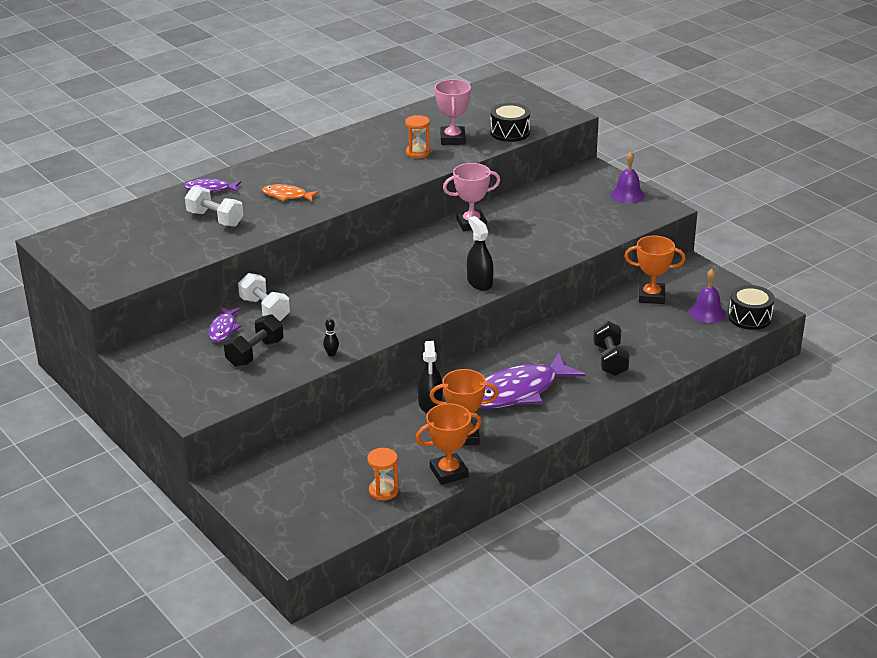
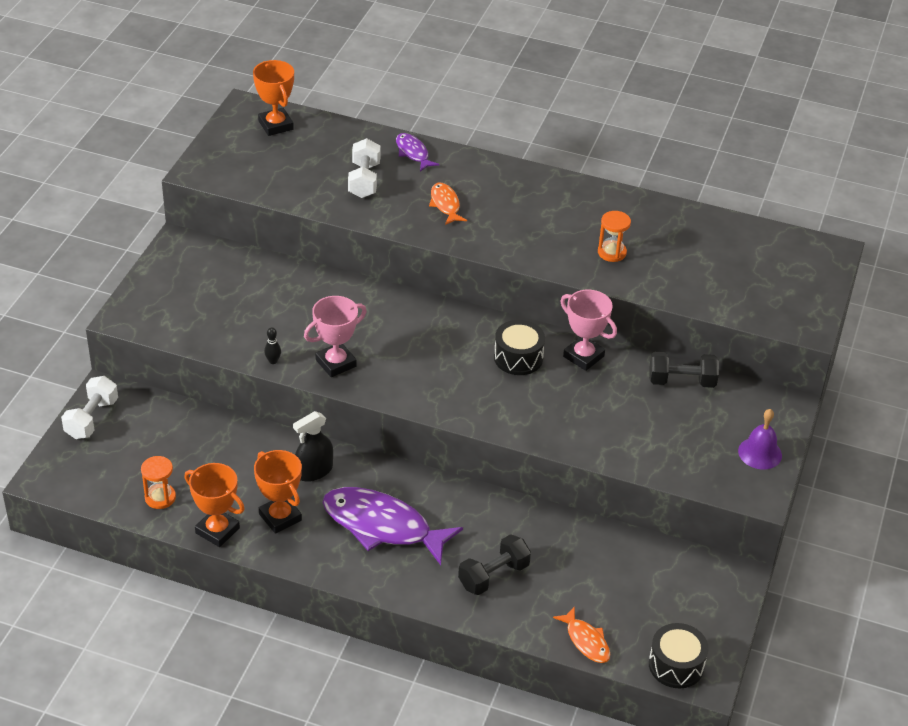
camera: 55 degrees right, 10 degrees up
(223, 329) = (259, 276): purple fish -> none
(255, 353) = (237, 312): black dumbbell -> black dumbbell (681, 381)
(265, 309) = (310, 286): white dumbbell -> white dumbbell (92, 419)
(452, 139) = (664, 265): pink trophy -> pink trophy (336, 363)
(479, 282) = (477, 409): black spray bottle -> none
(510, 132) = (722, 300): black drum -> black drum (518, 358)
(651, 296) = (644, 563): orange trophy -> orange trophy (276, 125)
(701, 344) = (586, 641): none -> orange fish
(707, 312) = (653, 623): purple bell -> none

